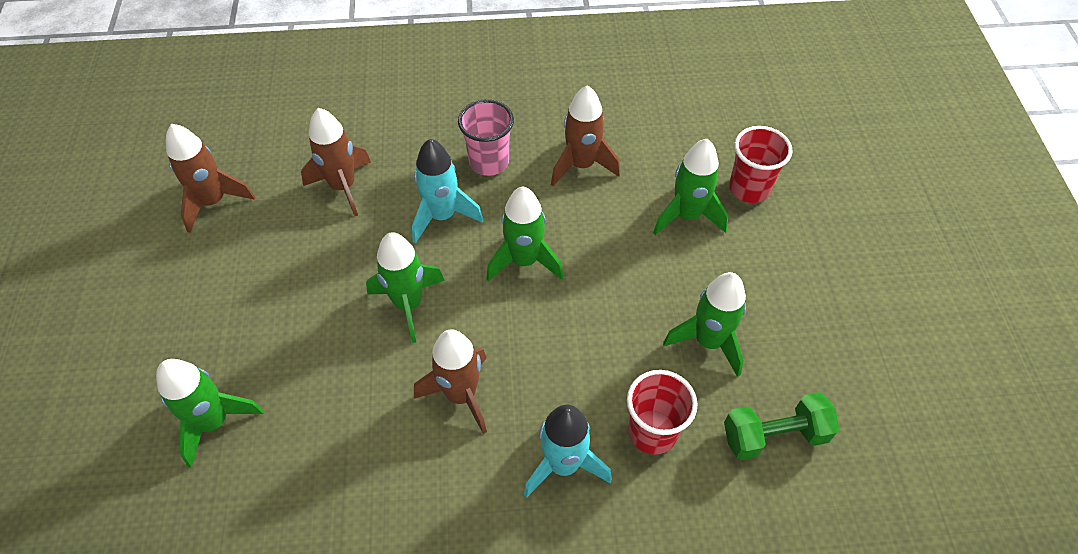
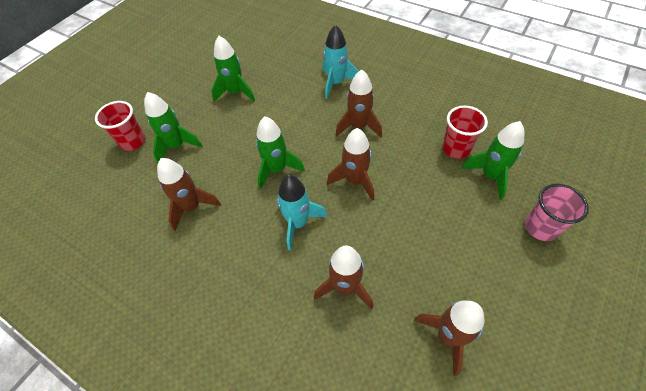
camera: 140 degrees left, 0 degrees up
(408, 304) = (355, 181): green rocket -> brown rocket
(489, 162) = (239, 245): pink cup -> pink cup (540, 227)
(652, 432) = (292, 76): red cup -> red cup (456, 149)
(774, 435) = (250, 55): green dumbbell -> none

